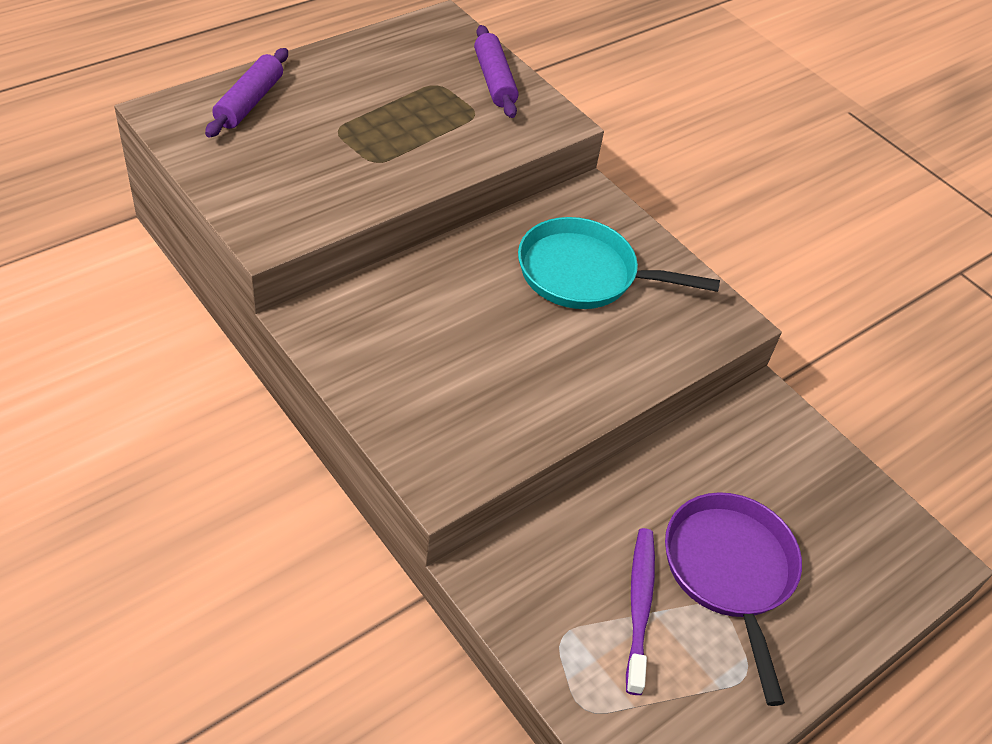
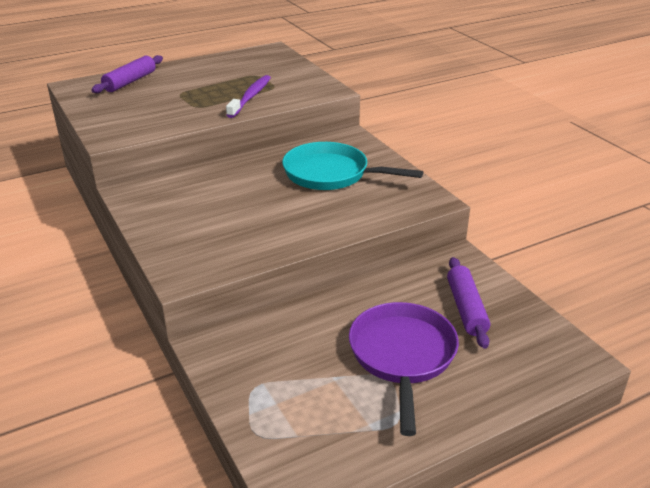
camera: 15 degrees right, 15 degrees down
(494, 80) = (293, 73): purple rolling pin -> purple rolling pin (466, 308)
(639, 606) = (322, 372): purple toothbrush -> purple toothbrush (250, 97)

